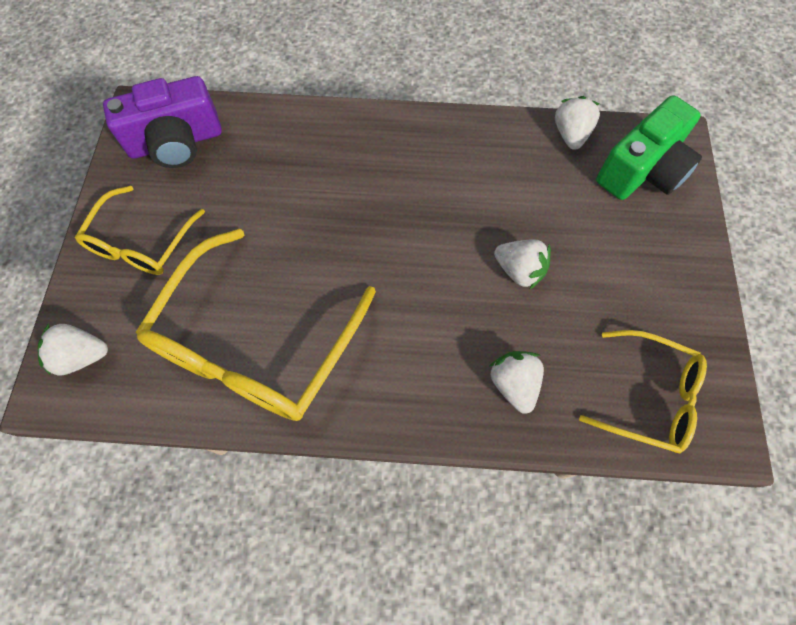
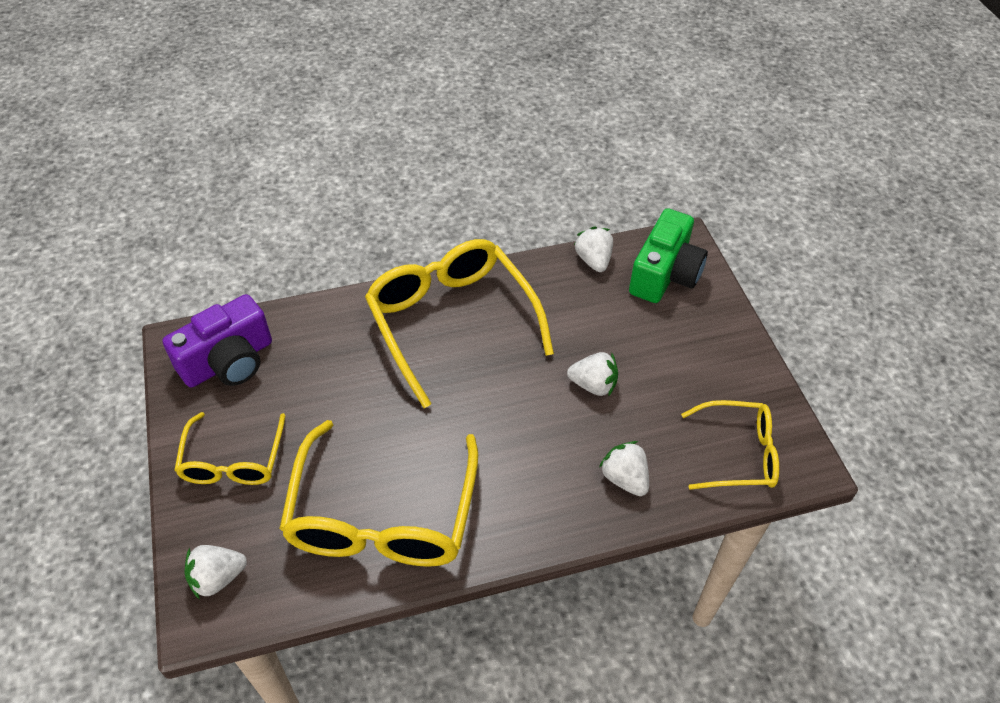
camera: 20 degrees left, 15 degrees down
(400, 161) = (452, 321): none -> yellow glasses

